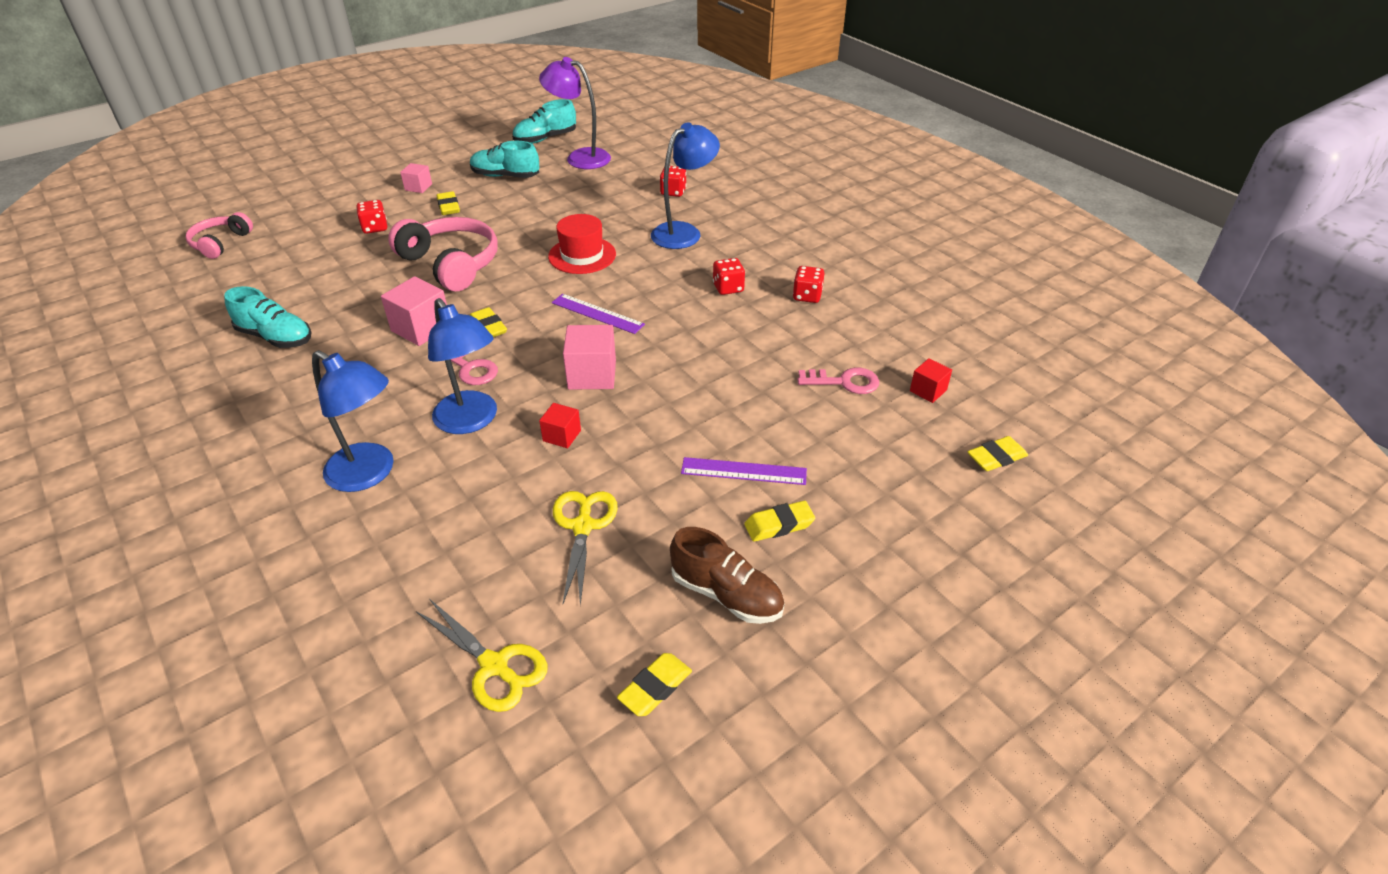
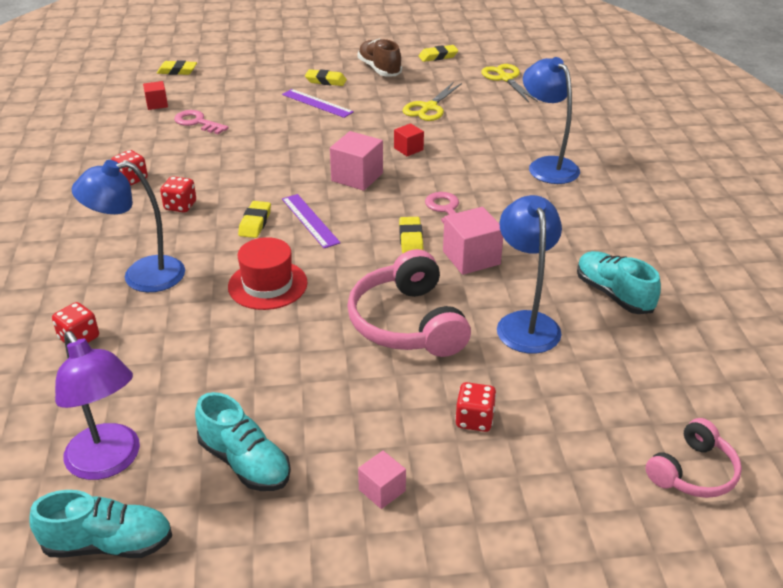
camera: 150 degrees left, 5 degrees down
(448, 207) = (361, 424): yellow eraser -> yellow eraser (255, 223)
(471, 421) = (464, 175): blue lamp -> blue lamp (525, 323)

